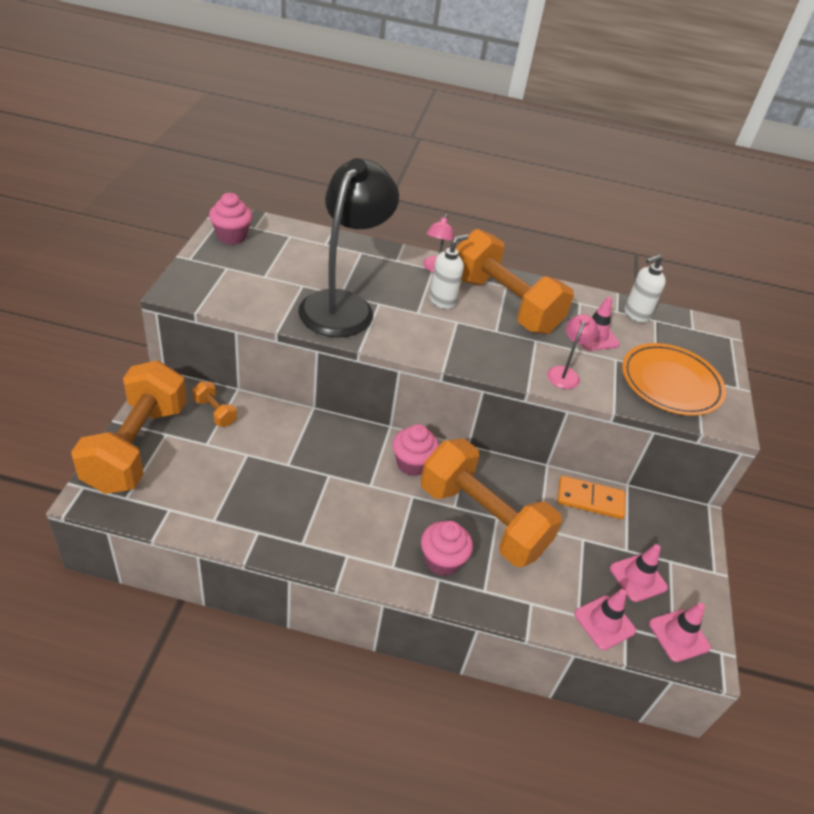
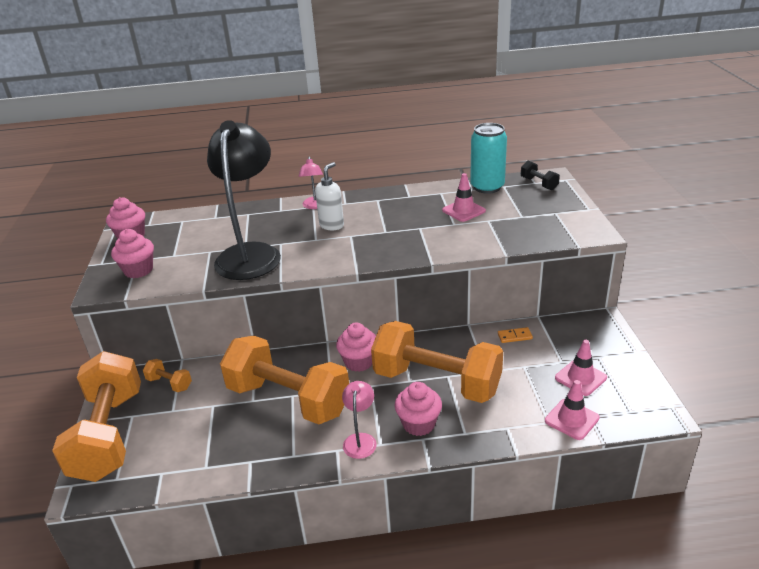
camera: 10 degrees left, 10 degrees down
(222, 282) = (138, 270): none -> pink cupcake
(504, 304) = (382, 212): orange dumbbell -> orange dumbbell (288, 399)
(565, 373) = (454, 242): pink lamp -> pink lamp (360, 440)
(590, 499) = (514, 336): orange domino -> orange domino, size x0.55
(636, 315) = (487, 187): white soap dispenser -> turquoise can
(670, 383) = (537, 222): orange plate -> none
(679, 635) = (633, 406): pink traffic cone -> none
(697, 332) = (539, 183): none -> black dumbbell

